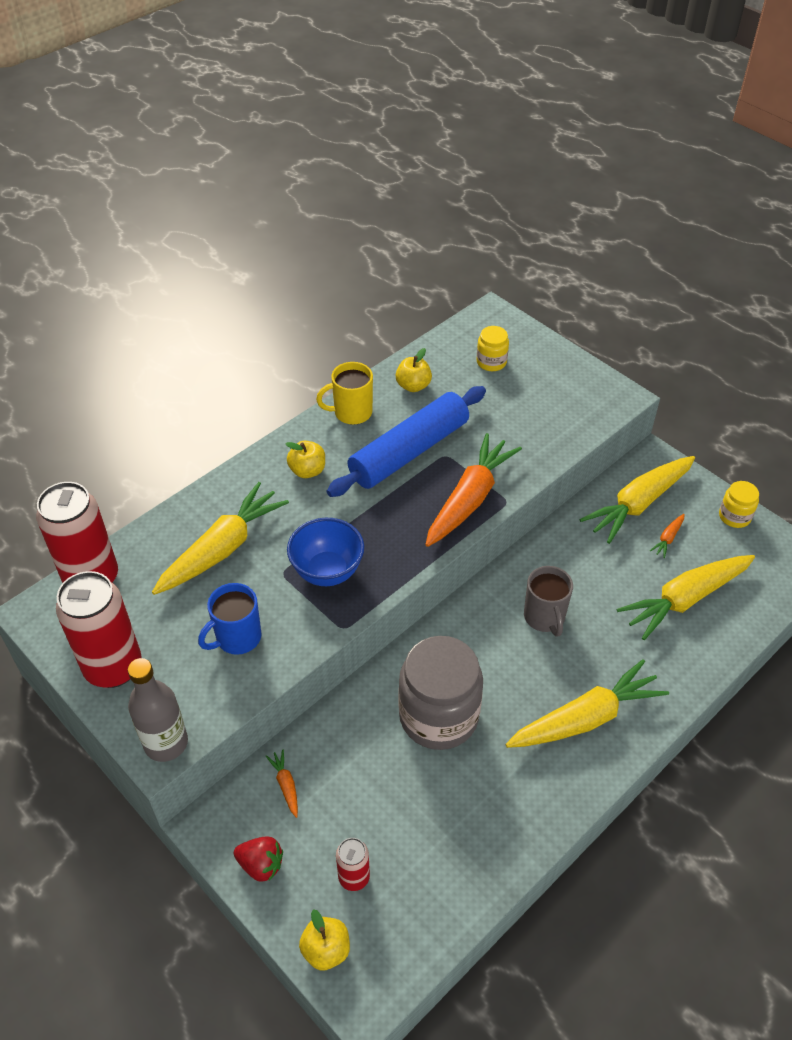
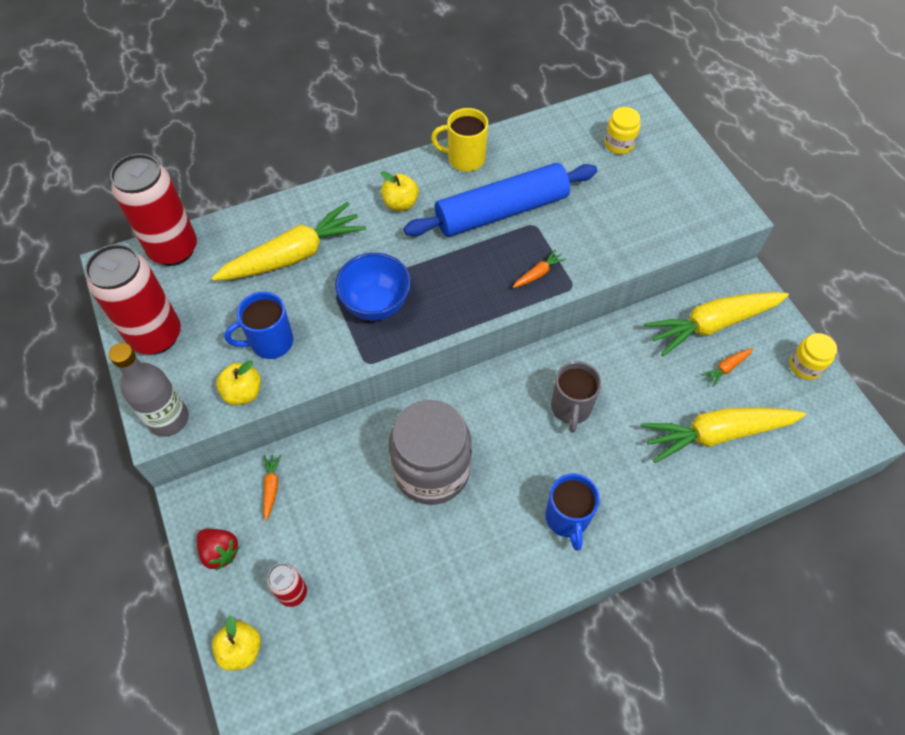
camera: 20 degrees right, 10 degrees up
(413, 386) = (533, 148): yellow apple -> yellow apple (243, 393)
(470, 499) = (538, 274): orange carrot -> orange carrot, size x0.41
(586, 718) = (567, 519): yellow carrot -> blue mug

